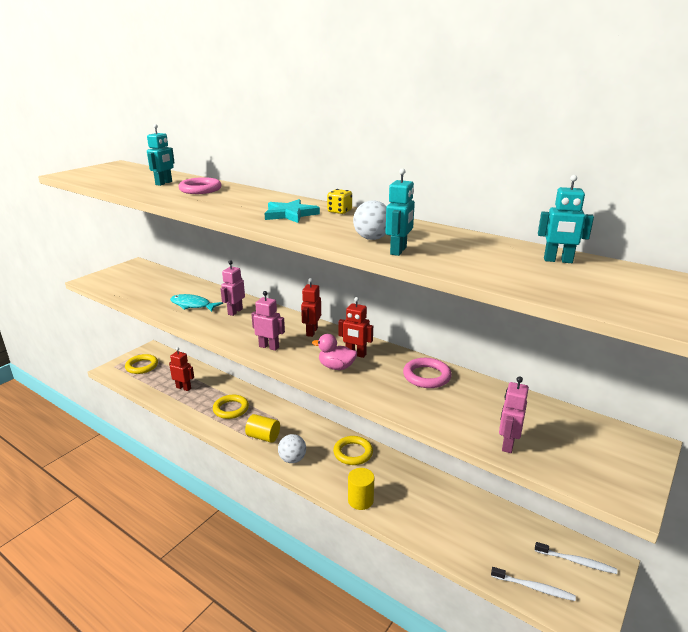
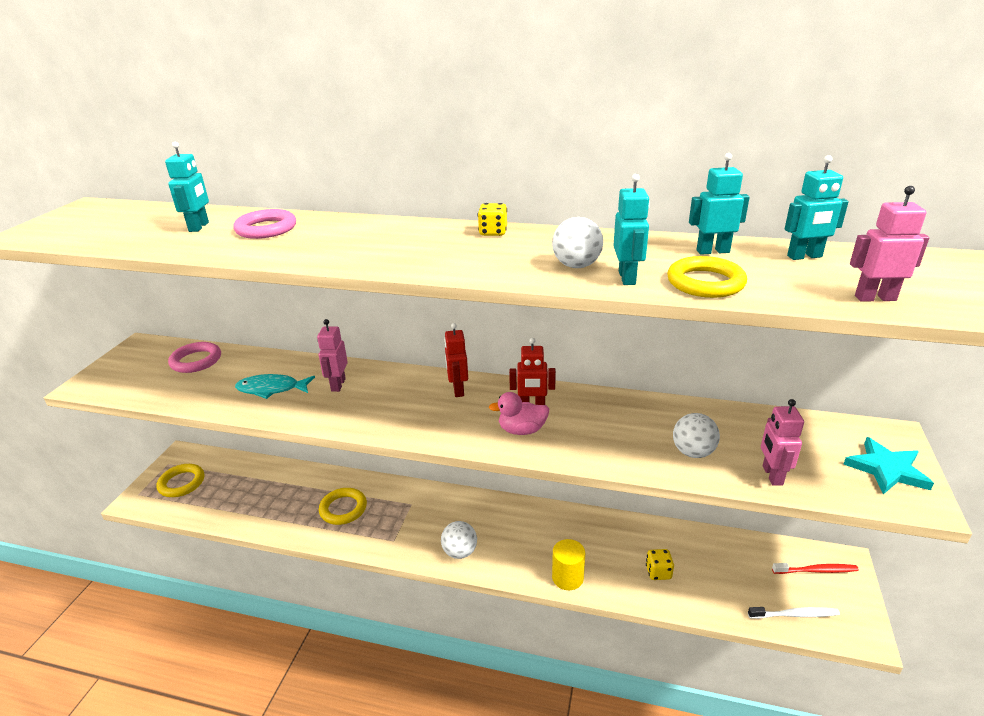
camera: 20 degrees left, 5 degrees up
(183, 388) = (261, 498): red robot -> none
(263, 437) = (407, 533): yellow cylinder -> none
(269, 347) = (419, 424): pink robot -> pink robot (875, 298)
(290, 214) = (435, 247): turquoise star -> turquoise star (886, 469)
(353, 453) = (526, 521): yellow ring -> yellow ring (705, 283)
(426, 376) = (631, 414): pink ring -> pink ring (196, 361)
(434, 519) = (658, 572): none -> yellow dice
(454, 412) = (693, 452): none -> white ball
(486, 246) = (712, 251): none -> turquoise robot
(576, 561) = (816, 570): white toothbrush -> red toothbrush

